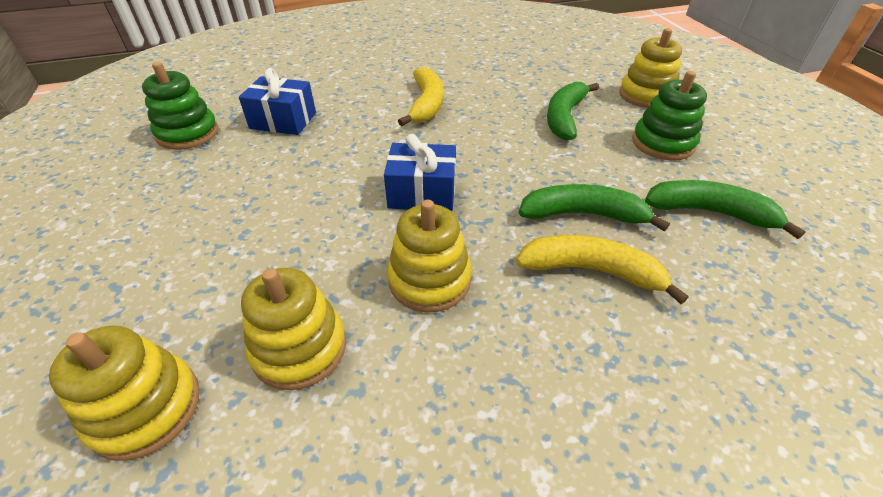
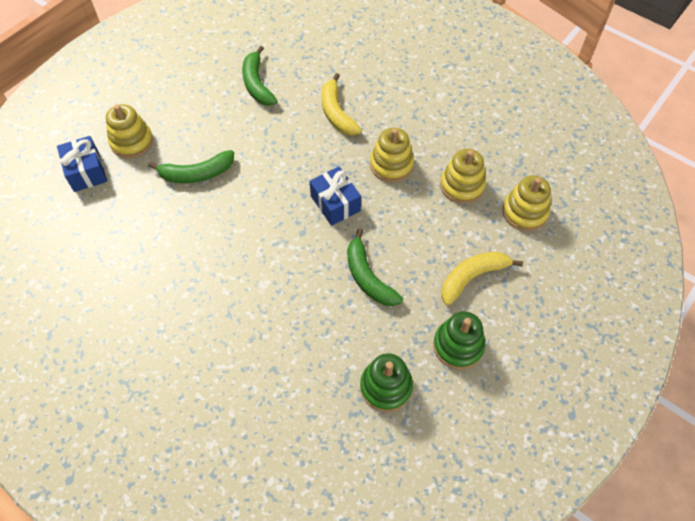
camera: 125 degrees left, 15 degrees up
(283, 121) = (323, 338): blue gift -> blue gift (86, 171)
(426, 104) = (234, 262): yellow banana -> yellow banana (472, 277)
(583, 214) = (298, 129): green banana -> green banana (368, 277)
(662, 143) = (197, 117): green stacking toy -> green stacking toy (458, 346)

